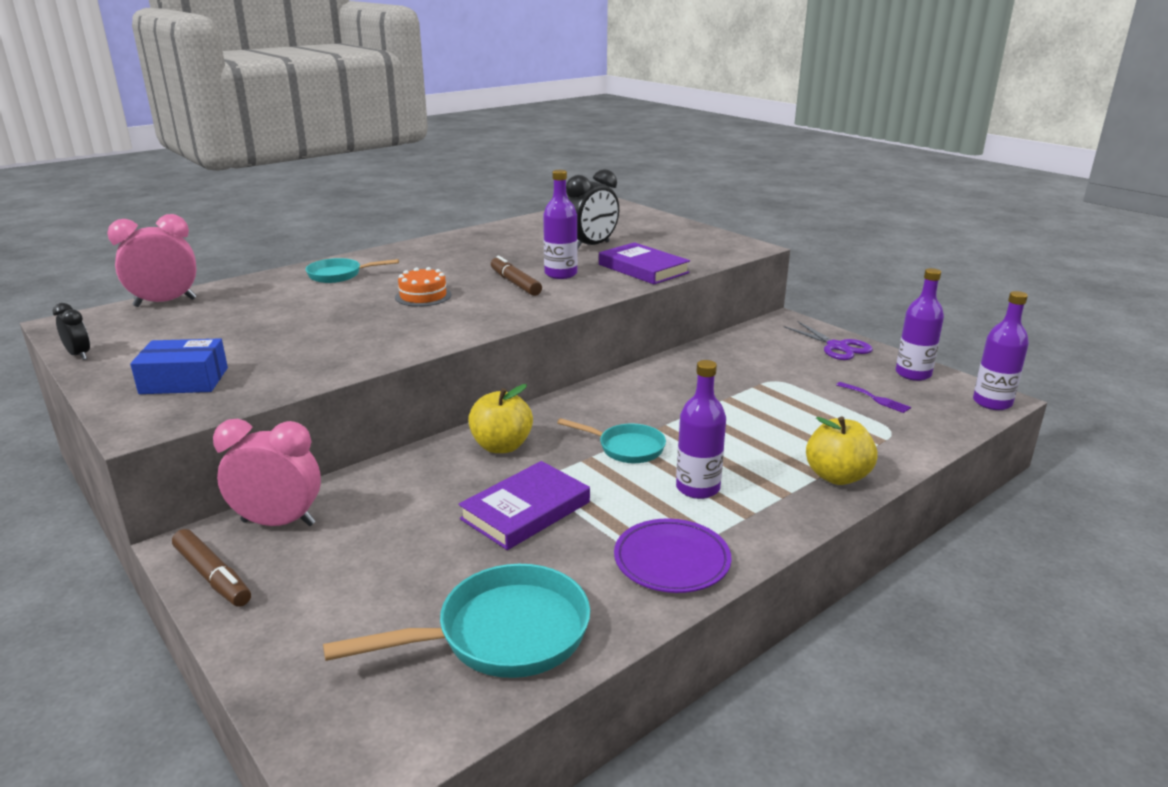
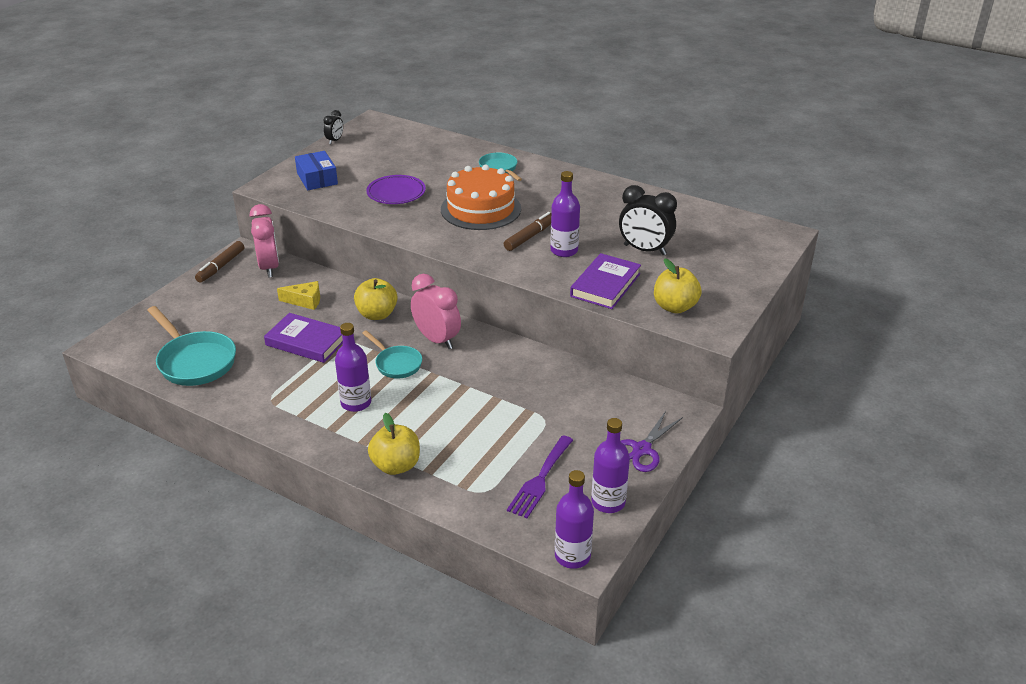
camera: 70 degrees right, 10 degrees up
(165, 303) = (417, 134): pink clock -> pink clock (437, 340)
(414, 499) = (305, 301): none -> yellow cheese
(423, 296) = (481, 209): orange cake -> orange cake, size x1.95
(626, 448) = (396, 364): turquoise pan -> turquoise pan turned 45 degrees counterclockwise
(671, 561) = (271, 405): purple plate -> purple plate (396, 193)
(701, 252) = (675, 307): none -> yellow apple
(875, 398) = (540, 480): purple fork -> purple fork, size x1.70

